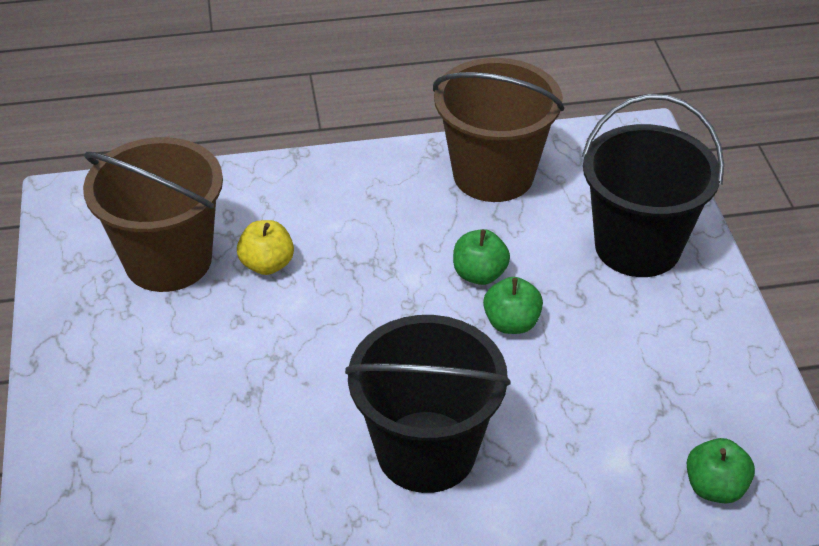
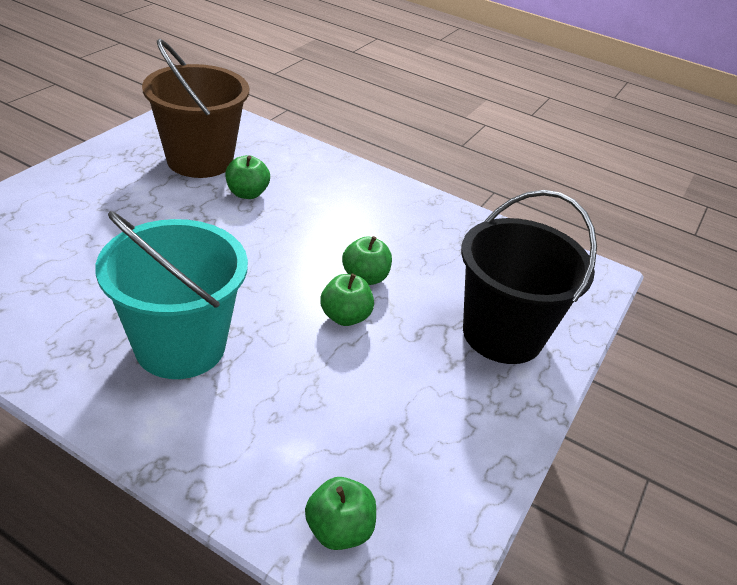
camera: 35 degrees right, 5 degrees down
(267, 264) = (247, 193): yellow apple -> green apple
(426, 451) = (180, 346): black bucket -> turquoise bucket
(493, 175) = (454, 234): brown bucket -> none

